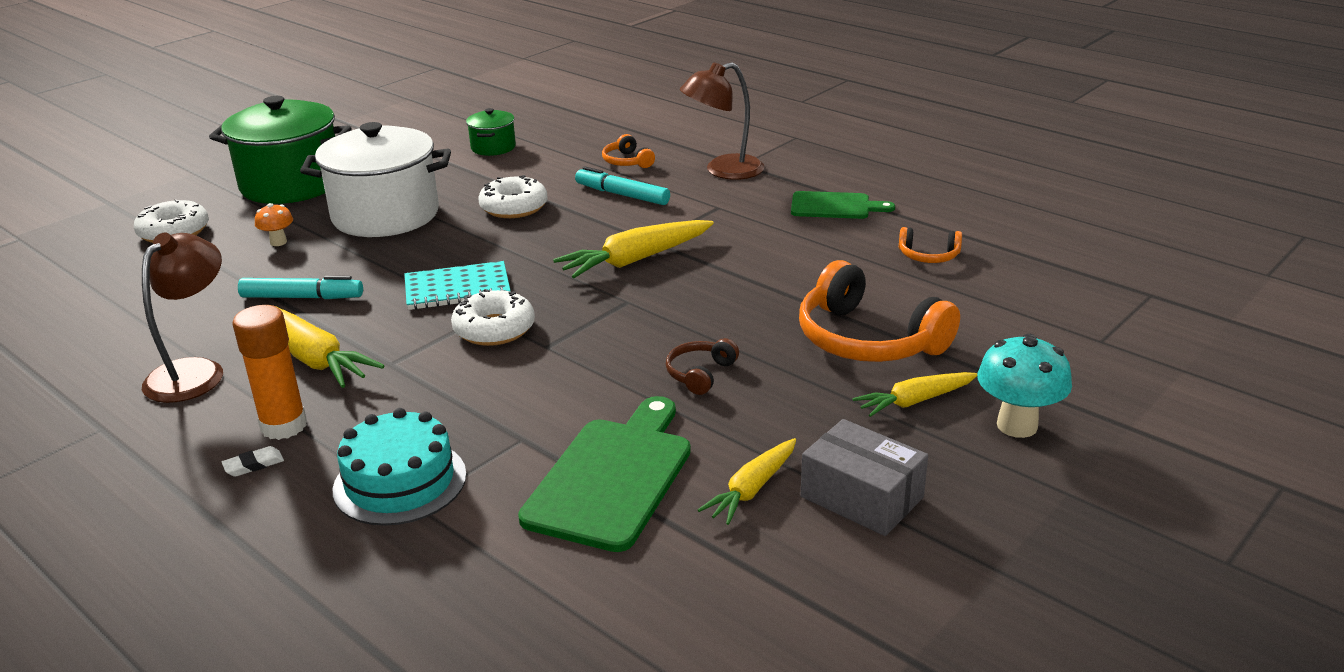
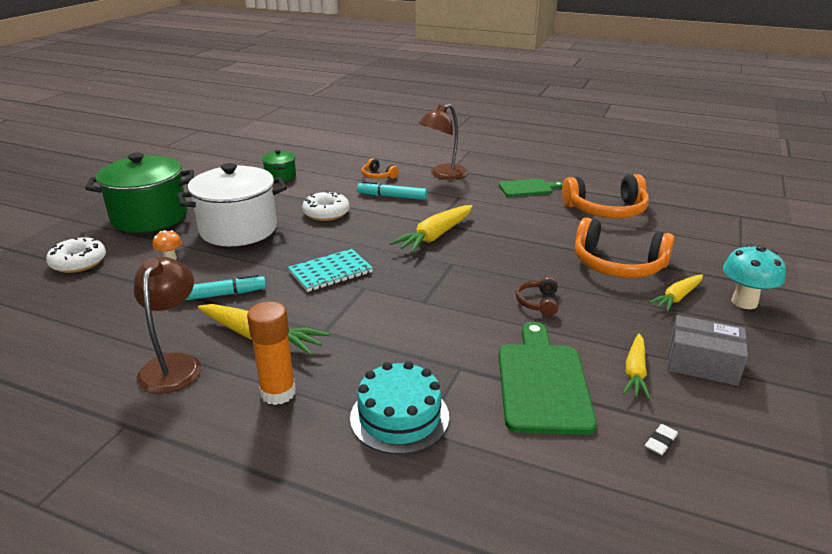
camera: 20 degrees left, 0 degrees up
(253, 465) = (277, 427): white eraser -> white eraser (660, 442)
(494, 329) = (378, 295): white donut -> none
(928, 256) = (606, 210): orange headphones -> orange headphones, size x2.09

